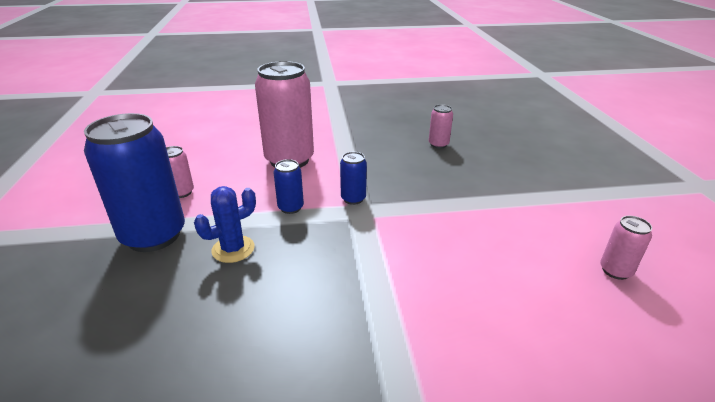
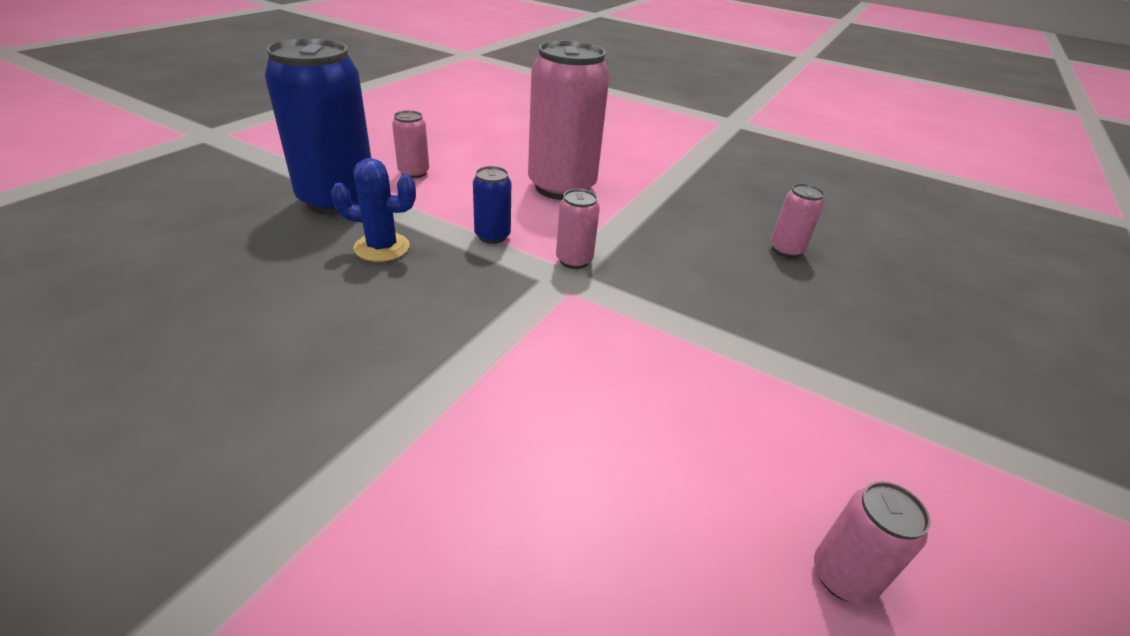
camera: 35 degrees right, 5 degrees up
(353, 199) = (574, 260): blue can -> pink can

